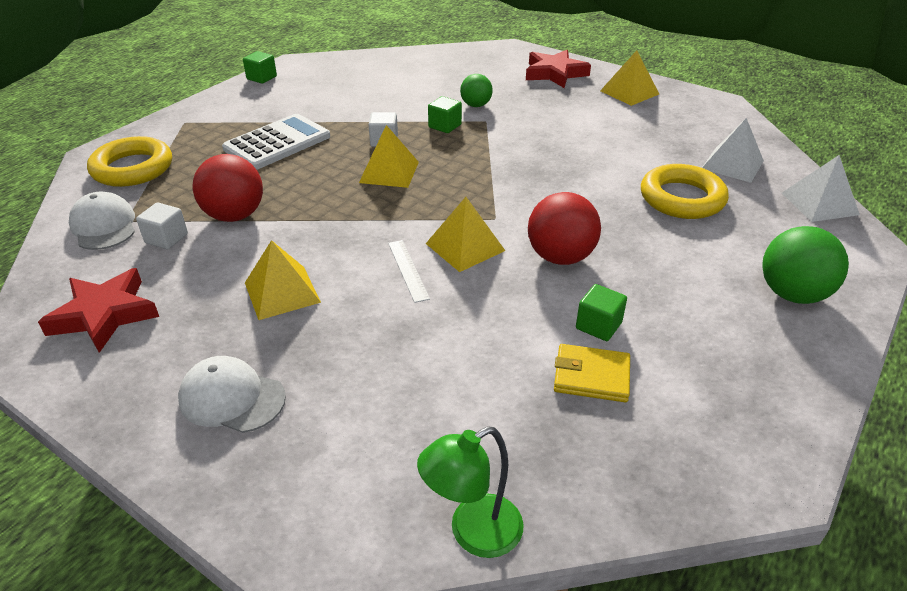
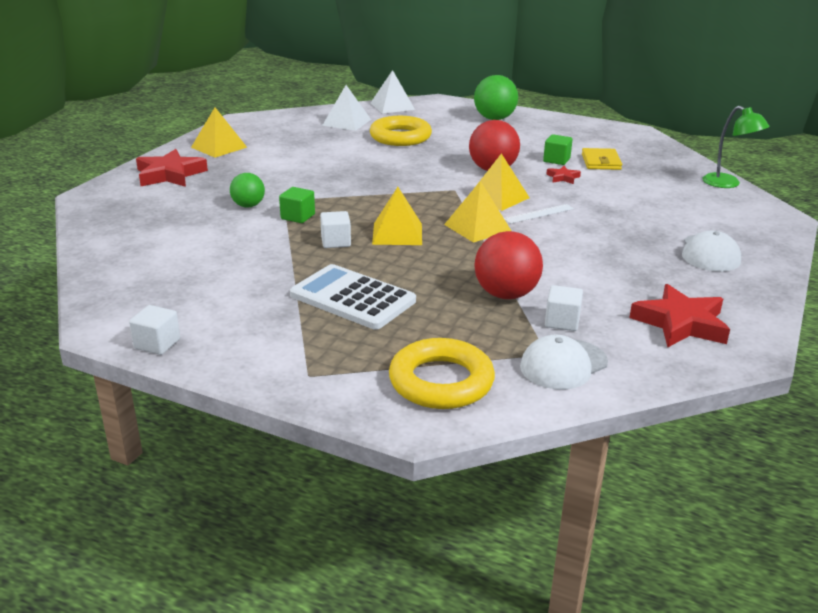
camera: 100 degrees left, 10 degrees down
(262, 78) = (157, 344): green cube -> white cube
(282, 292) = (596, 254): yellow pyramid -> yellow pyramid (477, 227)
(525, 317) = (563, 177): none -> red star

